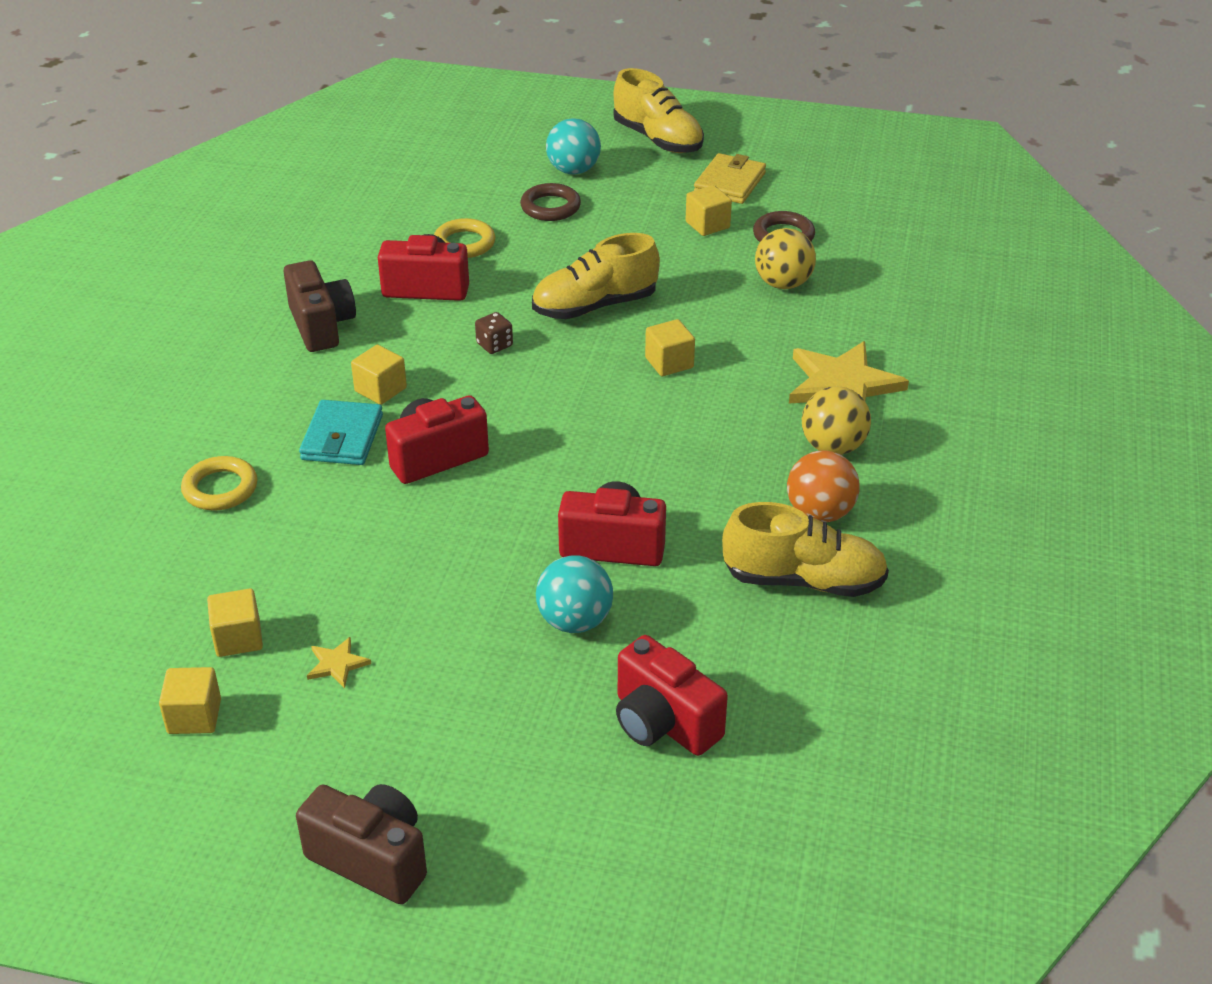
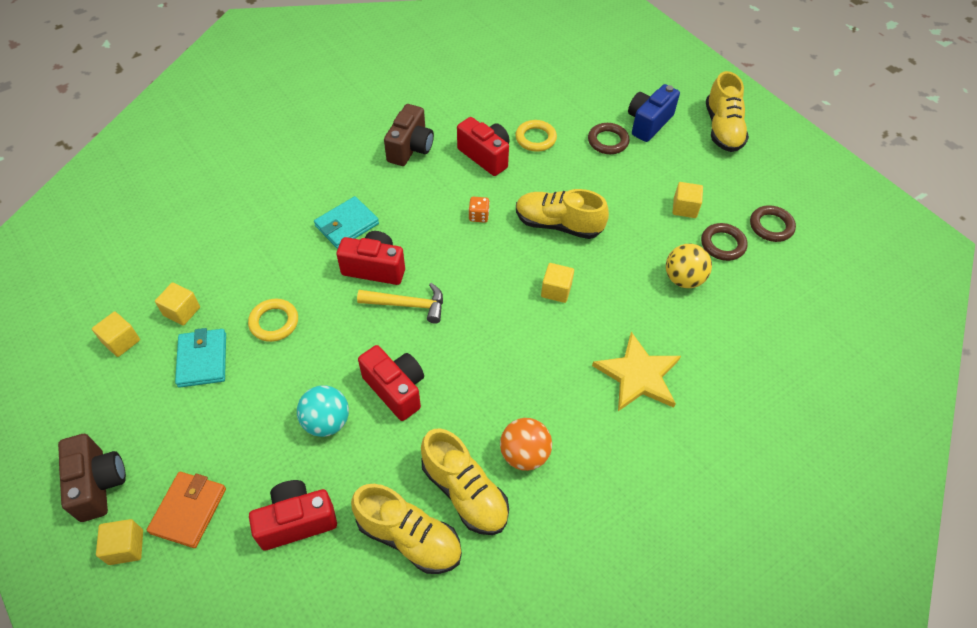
camera: 40 degrees right, 15 degrees up
(220, 488) = (265, 218): yellow ring -> yellow ring (274, 322)
(337, 664) = (202, 360): yellow star -> turquoise wallet
(380, 390) = (395, 207): yellow cube -> yellow cube (126, 547)
(494, 345) = (479, 216): brown dice -> orange dice
(522, 466) = (408, 305): none -> yellow hammer
(524, 801) = (189, 510): none -> orange wallet
(573, 170) = (648, 123): turquoise ball -> blue camera
(663, 723) = (297, 521): red camera -> red camera turned 75 degrees clockwise
(729, 183) = (732, 186): yellow wallet -> none
(799, 653) = (409, 537): none -> yellow shoe
(809, 197) = (771, 226): none -> brown ring
(833, 447) = (583, 415): yellow ball -> none

